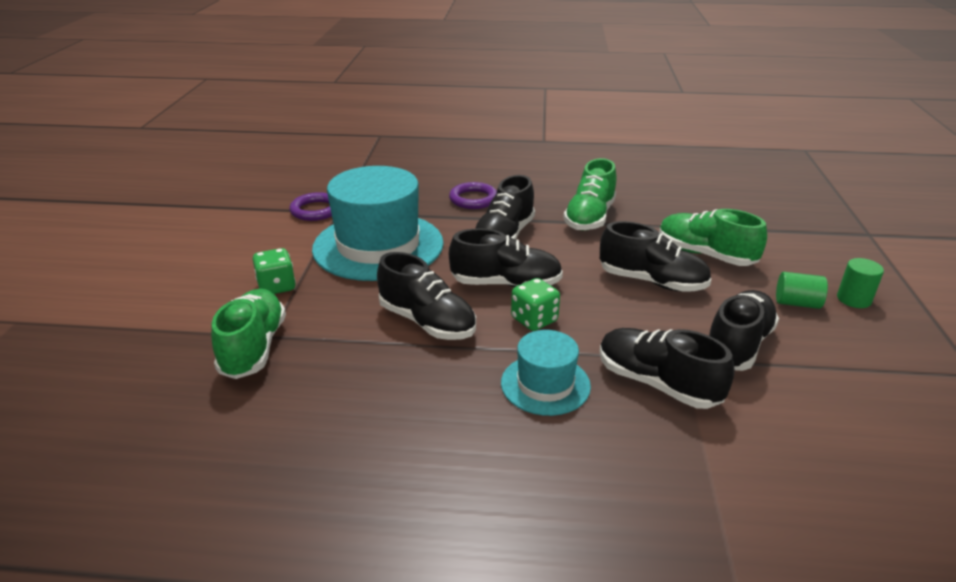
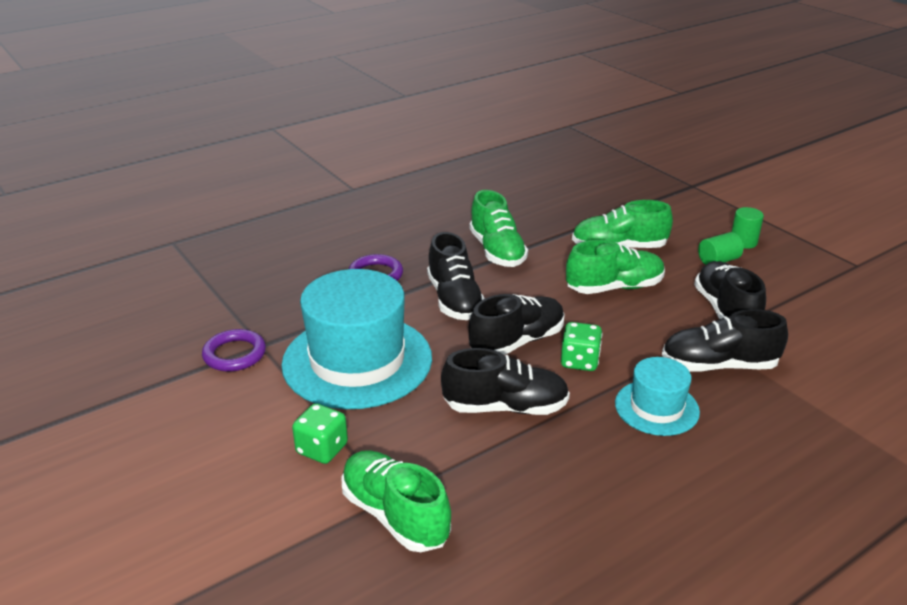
camera: 40 degrees left, 0 degrees up
(652, 282) = (614, 287): black shoe -> green shoe

